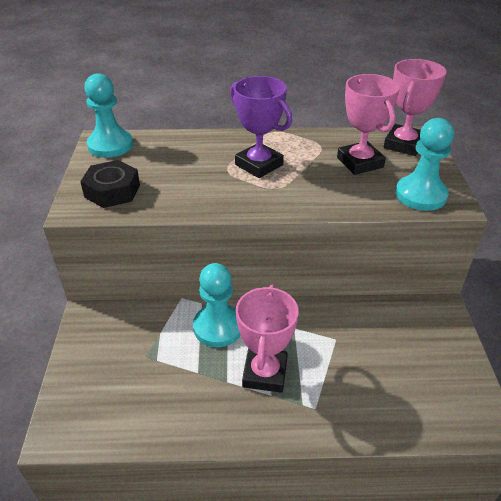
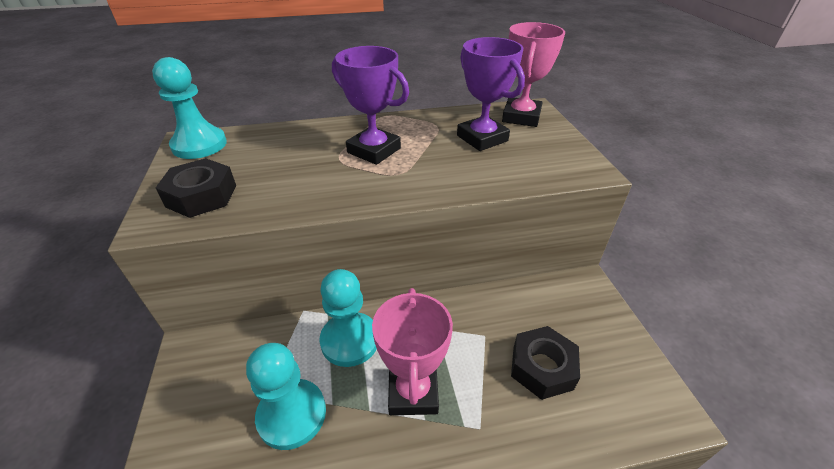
camera: 10 degrees left, 0 degrees up
(360, 162) = (482, 138): pink trophy -> purple trophy
(380, 371) = (542, 367): none -> black nut
(420, 195) = (555, 165): turquoise pawn -> turquoise pawn (292, 415)

